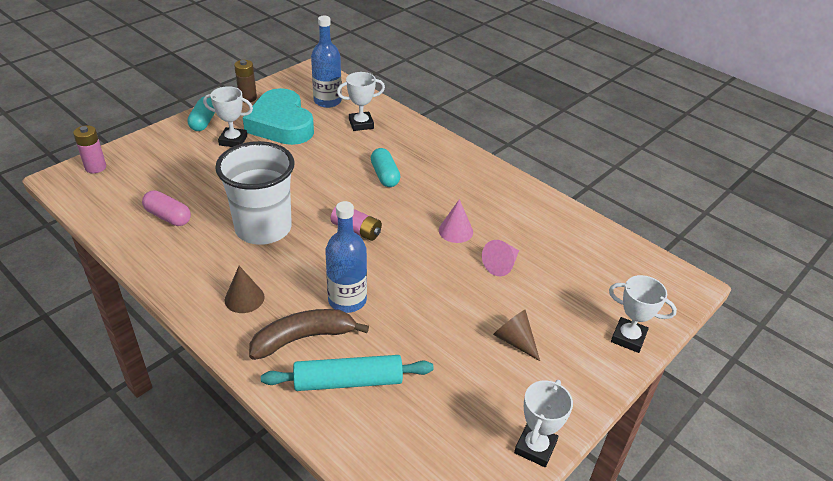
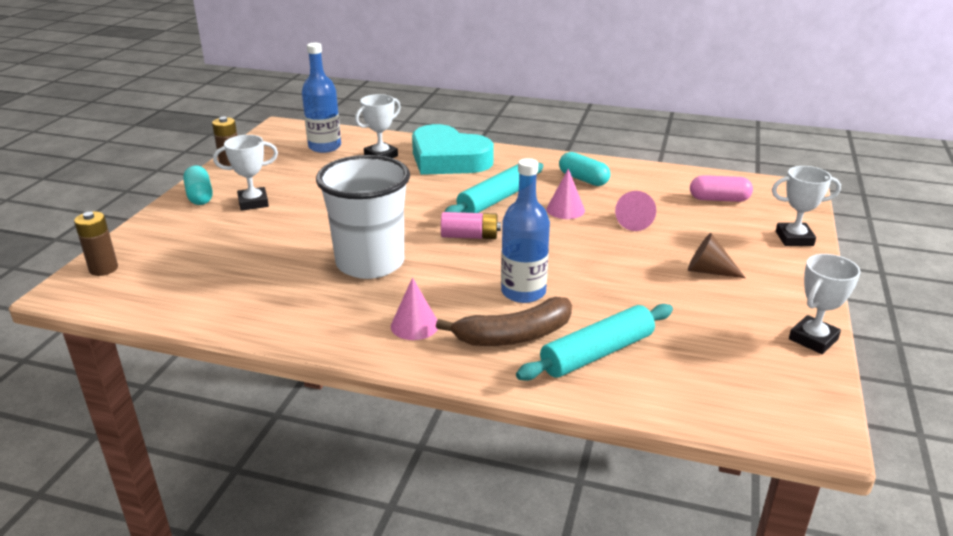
camera: 25 degrees left, 10 degrees down
(95, 167) = (103, 269): pink battery -> brown battery
(168, 216) = (247, 285): pink capsule -> pink capsule (719, 199)
(244, 298) = (414, 325): brown cone -> pink cone
(281, 124) = (293, 176): turquoise heart -> turquoise heart (448, 159)
(303, 338) = (514, 336): brown banana -> brown banana turned 150 degrees counterclockwise
(385, 175) = (450, 188): turquoise capsule -> turquoise capsule (583, 179)
(409, 200) = (495, 200): none -> turquoise rolling pin
(535, 447) = (813, 339): white trophy -> white trophy turned 45 degrees clockwise

